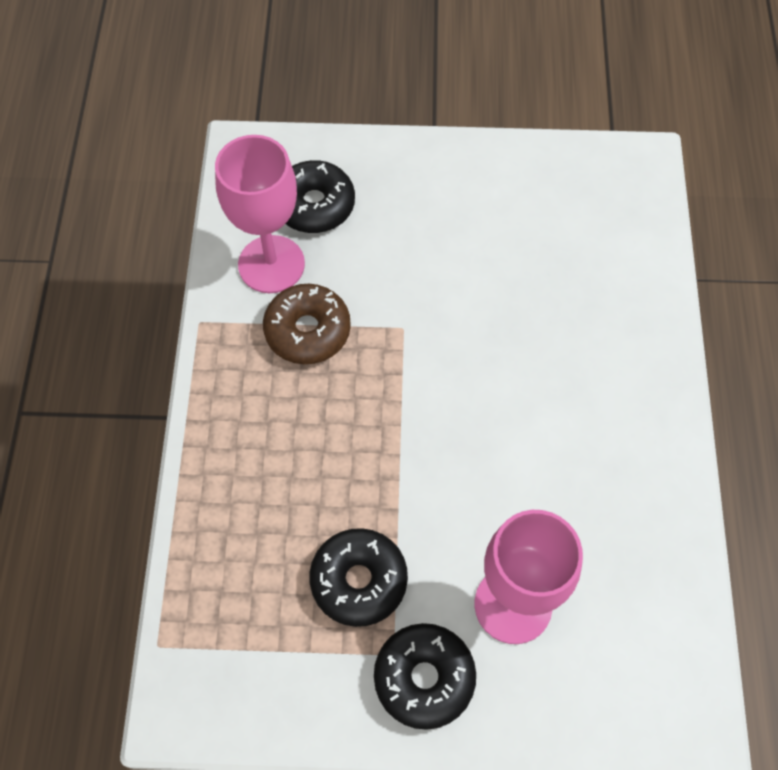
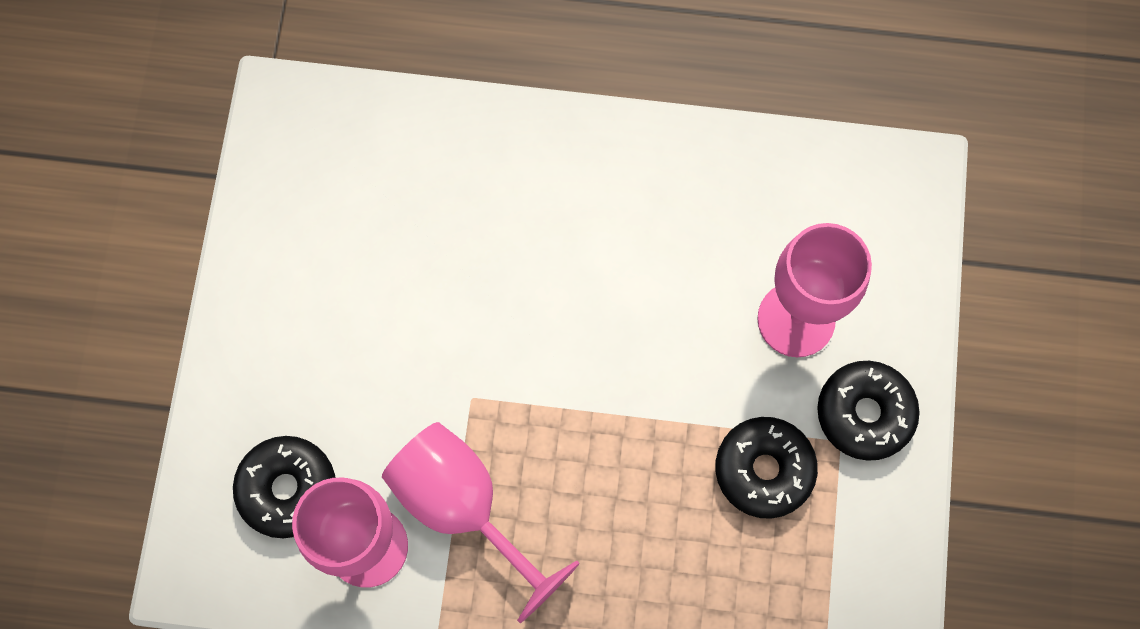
camera: 85 degrees left, 10 degrees up
(307, 331) = (464, 507): brown donut -> pink goblet

